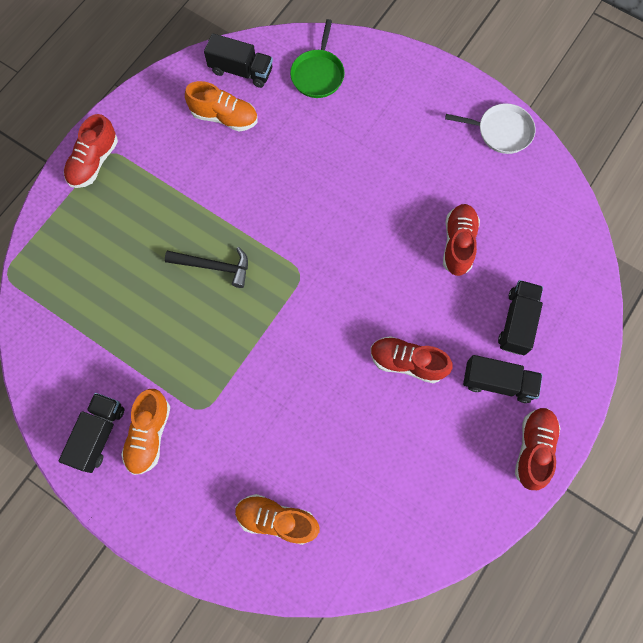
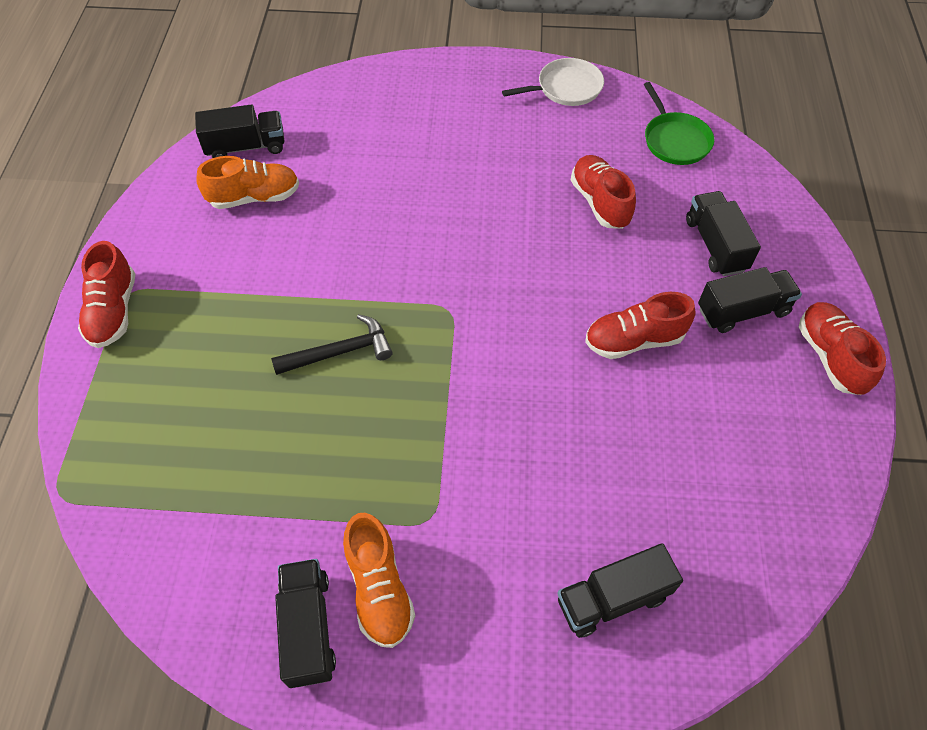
camera: 30 degrees left, 15 degrees down
(276, 519) = (612, 598): orange shoe -> black truck
(318, 74) = (337, 116): green pan -> green pan (675, 140)

